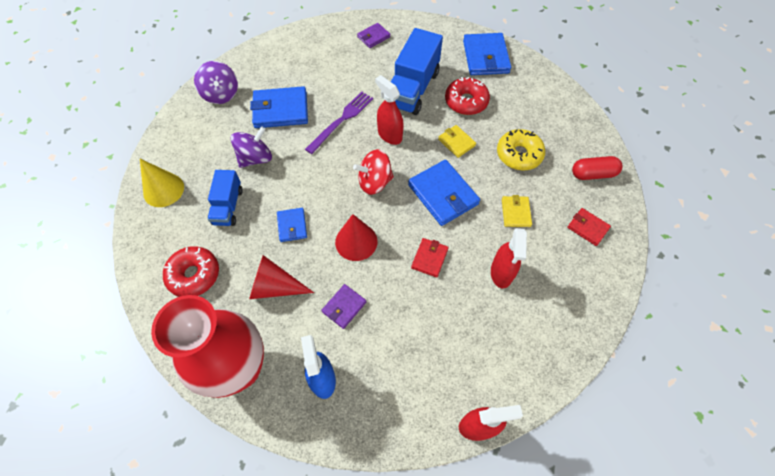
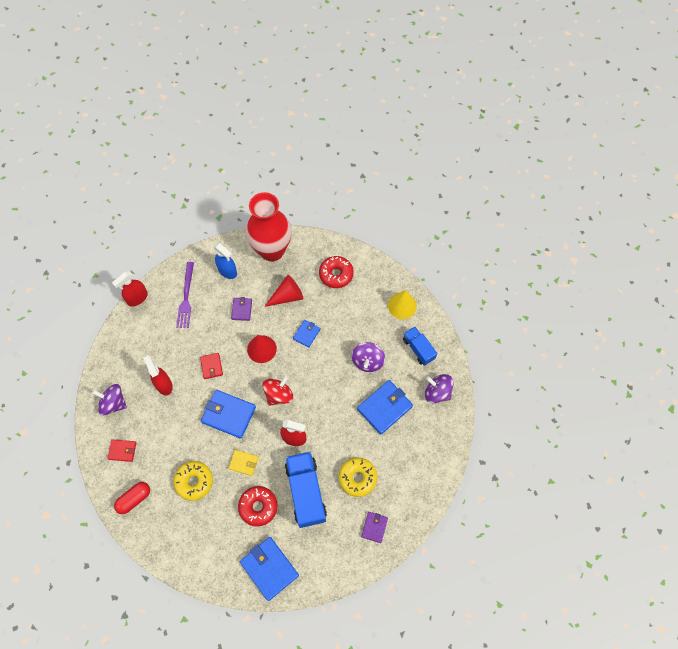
camera: 145 degrees right, 5 degrees up
(228, 206) = (354, 321): blue truck -> blue truck (418, 349)
(292, 226) = (306, 334): blue wallet -> blue wallet turned 75 degrees clockwise
(341, 120) = (336, 428): purple fork -> purple fork (186, 297)
(357, 74) = (357, 478): none -> yellow donut
(515, 212) = (174, 432): yellow wallet -> none
(578, 289) = (113, 403): none -> purple spinning top

